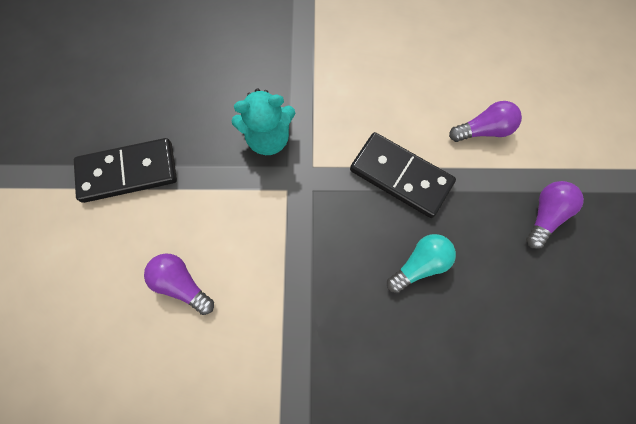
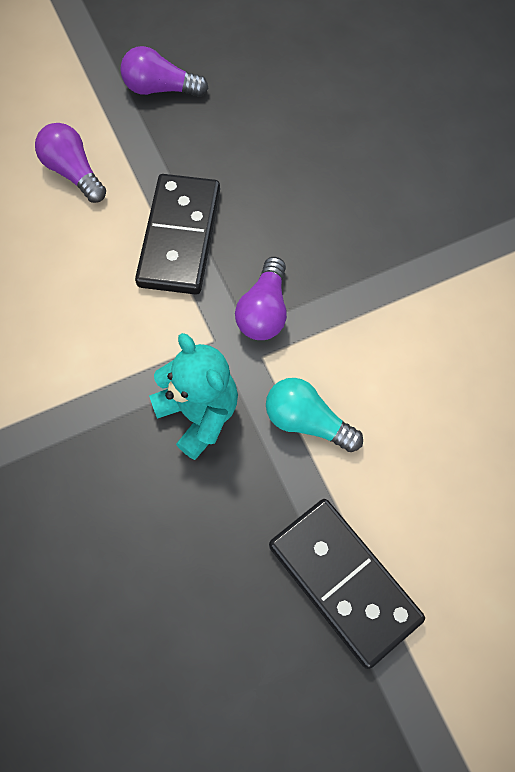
camera: 115 degrees left, 5 degrees down
(182, 284) = (446, 419): purple light bulb -> purple light bulb (264, 311)
(419, 264) = (280, 183): turquoise light bulb -> turquoise light bulb (307, 421)

